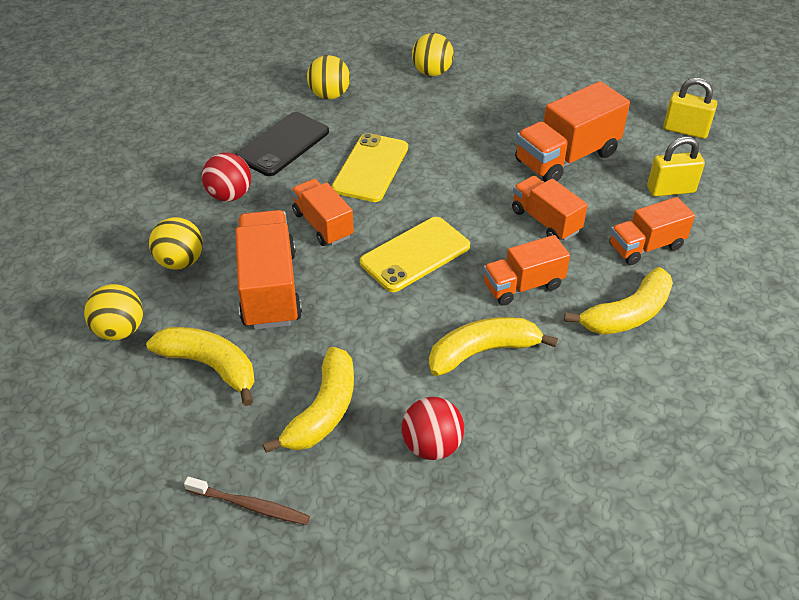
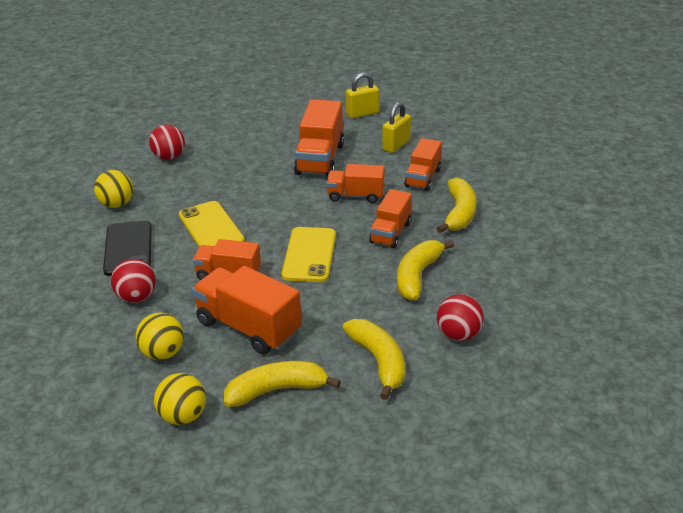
camera: 45 degrees left, 10 degrees down
(250, 506) = (412, 434): brown toothbrush -> none
(432, 72) = (169, 157): yellow ball -> red ball

